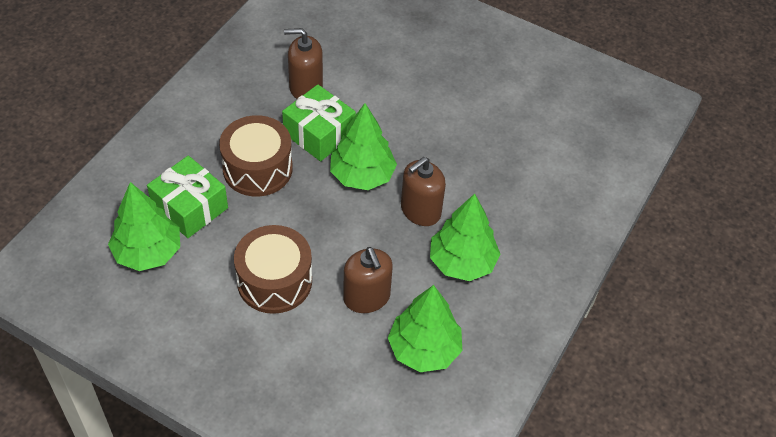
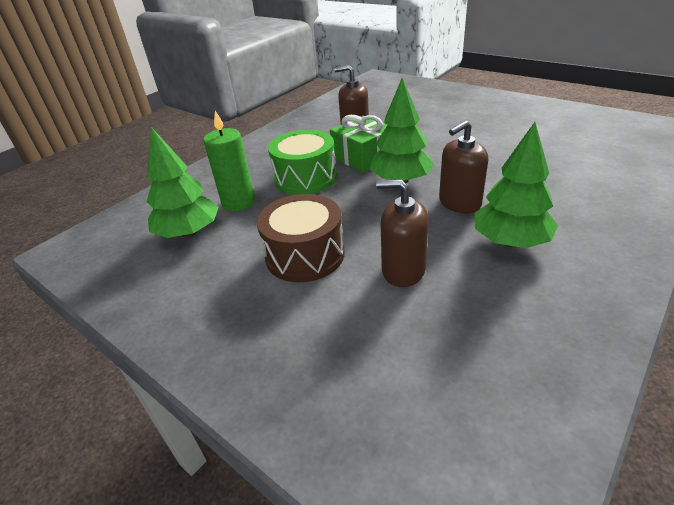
camera: 15 degrees right, 15 degrees down
(190, 207) = (238, 202): green gift -> green candle
(257, 168) = (305, 178): brown drum -> green drum
(366, 297) = (403, 270): brown soap dispenser -> brown soap dispenser turned 120 degrees clockwise
(424, 349) = (474, 321): green tree -> none

